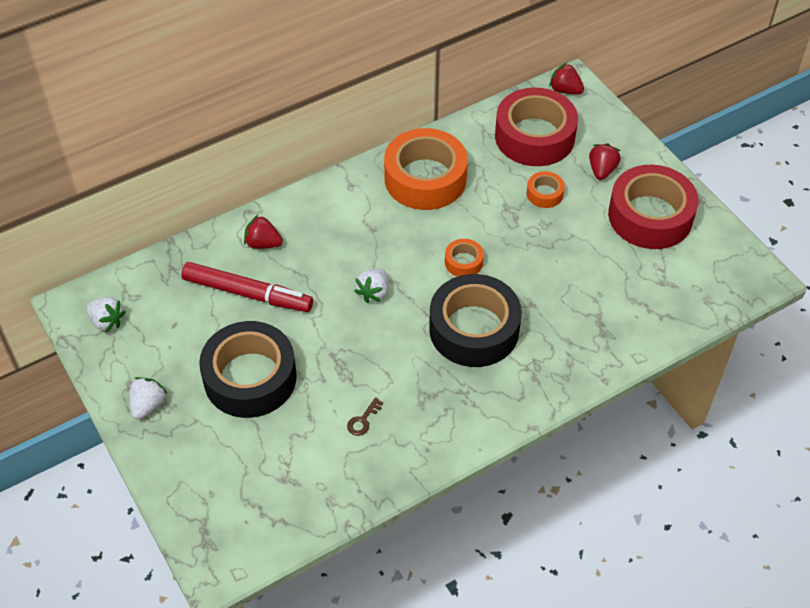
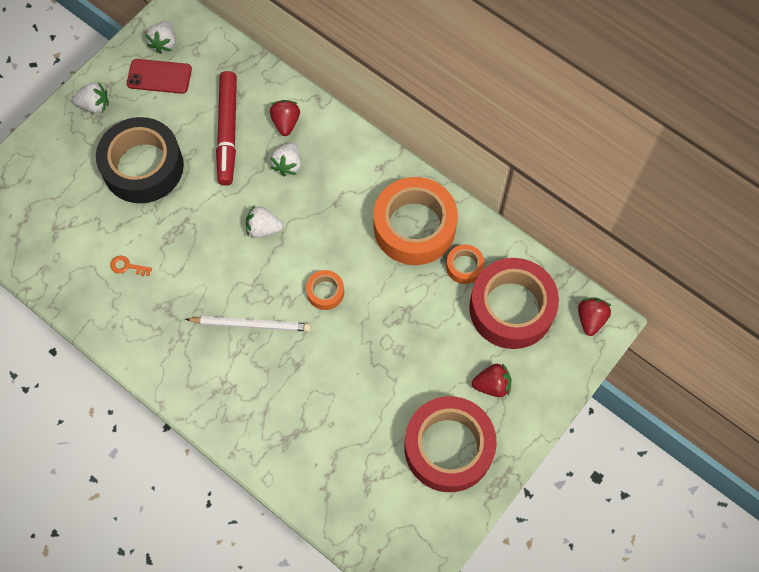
camera: 70 degrees right, 15 degrees up
(146, 336) = (159, 76): none -> red phone
(311, 254) = (288, 164): none -> white strawberry
(363, 420) = (127, 266): brown key -> orange key
(474, 329) = (251, 324): black tape -> white pencil
(544, 194) = (438, 339): orange tape -> orange tape (464, 266)

